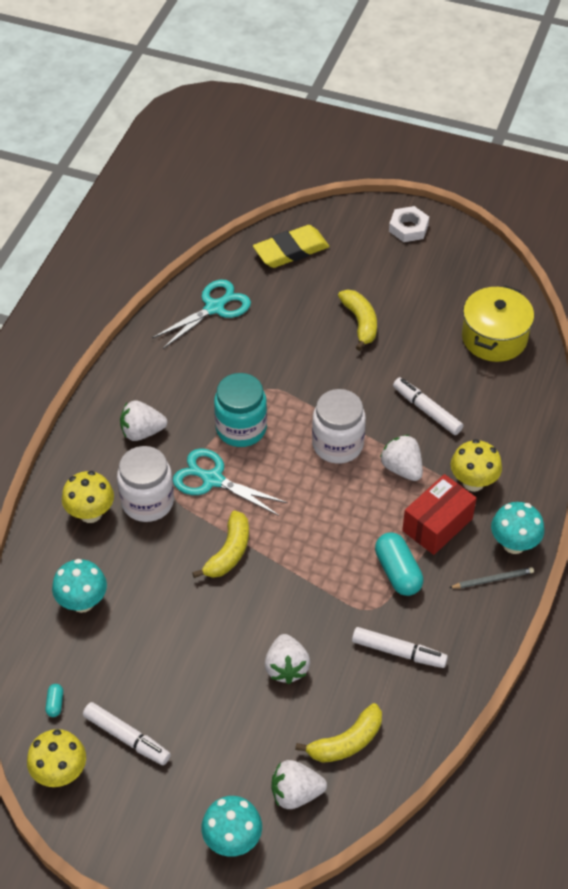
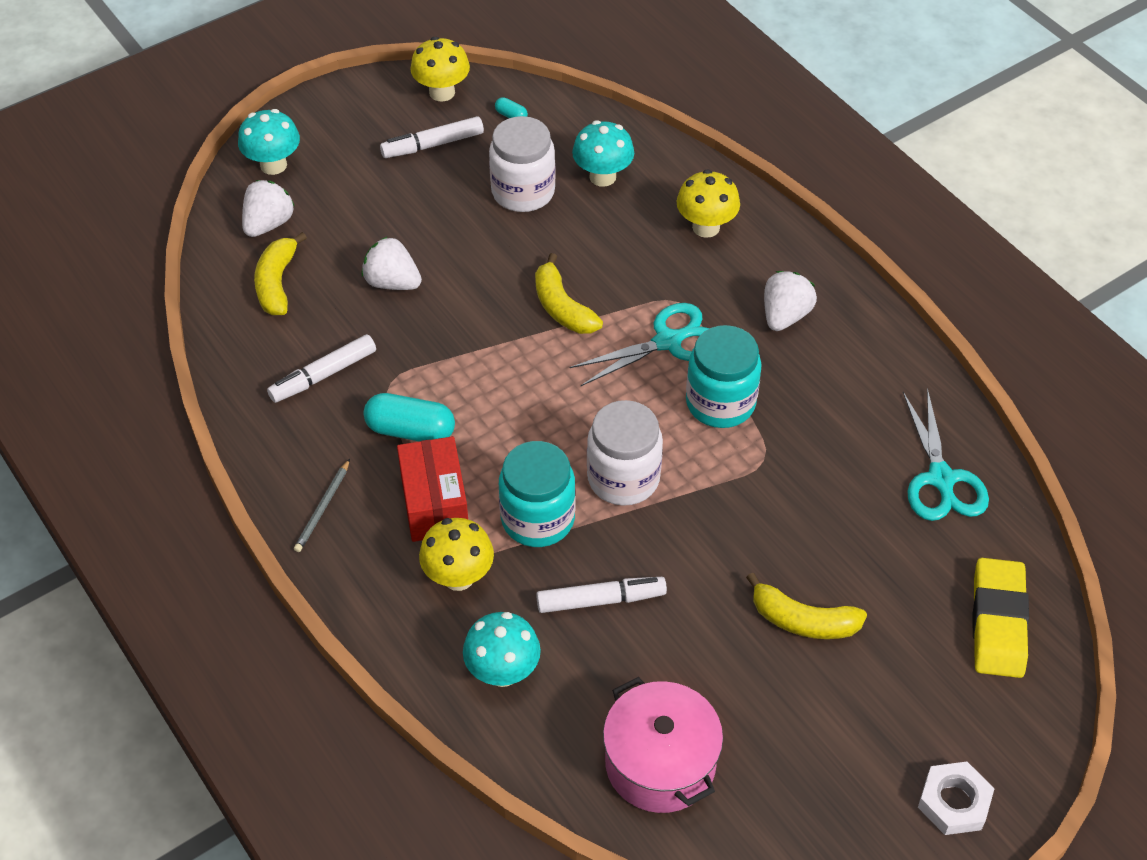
camera: 125 degrees right, 0 degrees up
(147, 502) = (683, 276): white jar -> white jar (523, 192)
(402, 468) = (538, 519): white strawberry -> turquoise jar
(494, 338) = (660, 763): yellow pot -> pink pot
(514, 544) = (345, 559): turquoise mushroom -> turquoise mushroom (503, 671)

